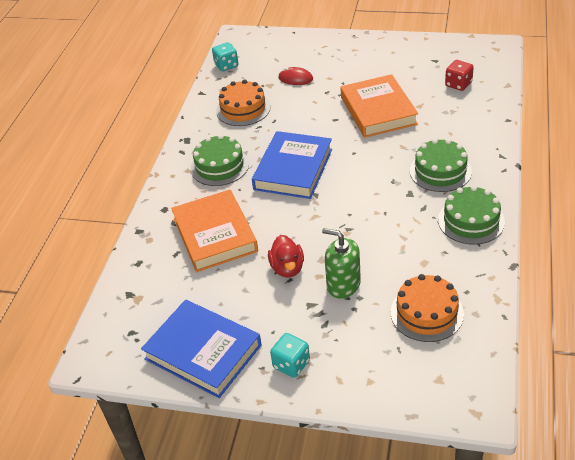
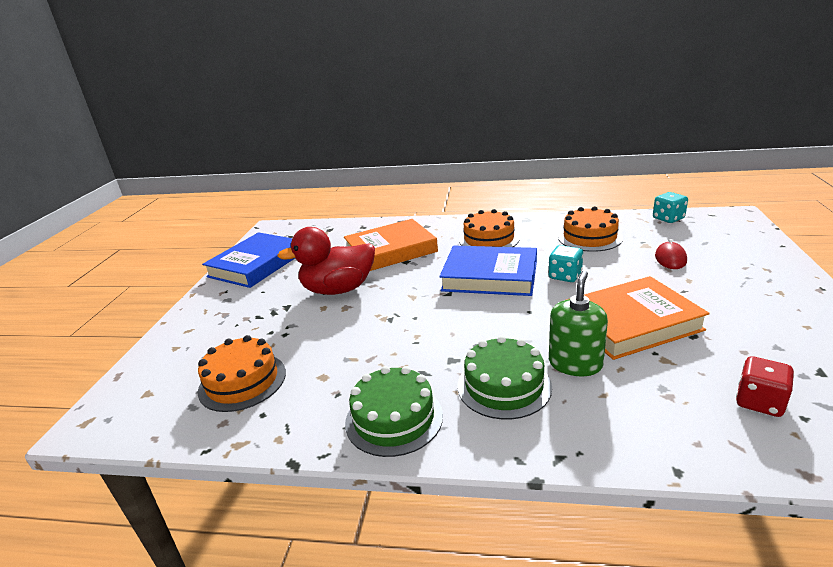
camera: 85 degrees right, 15 degrees down
(219, 166) = (489, 239): green cake -> orange cake
(287, 268) = (338, 289): red duck -> red duck, size x1.68
(291, 364) = (220, 304): turquoise dice -> turquoise dice (565, 276)
(343, 284) = (306, 322): green soap dispenser -> green soap dispenser (575, 364)

